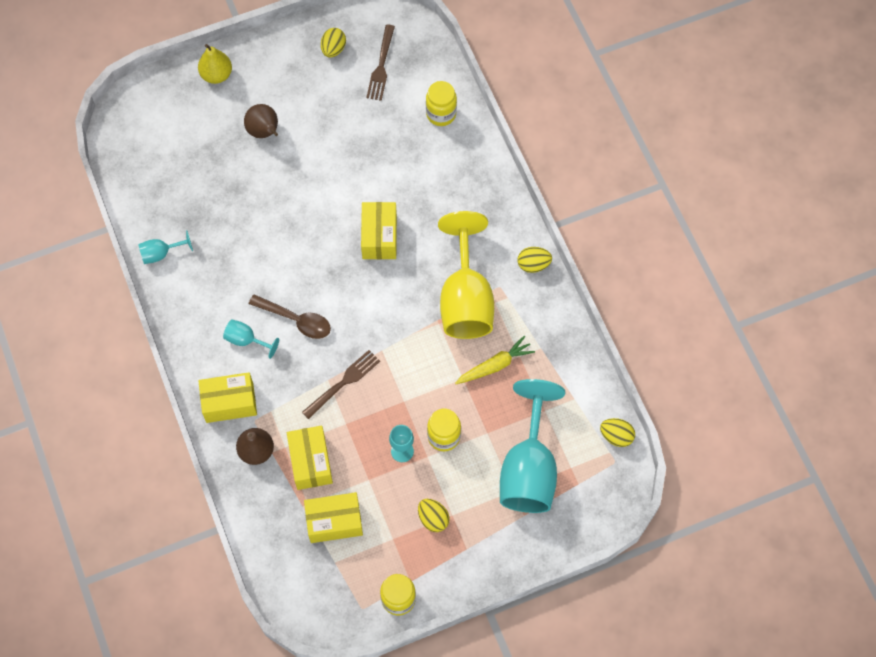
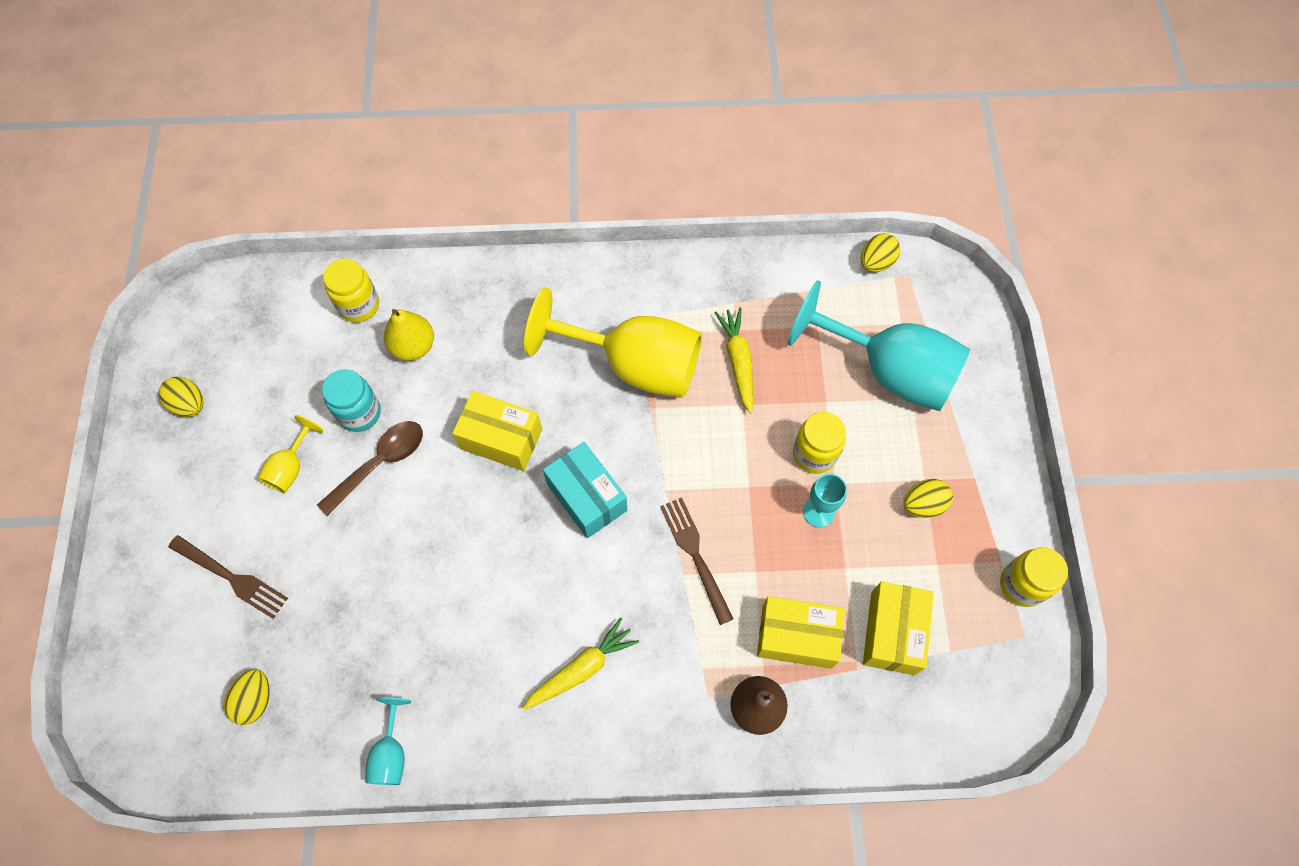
camera: 70 degrees left, 0 degrees up
(216, 75) = (139, 577): yellow pear -> yellow pear (413, 346)
(229, 402) = (669, 723): yellow box -> none
(246, 340) = (582, 668): turquoise goblet -> yellow carrot
(264, 132) = (267, 538): brown pear -> none
(296, 320) = (579, 588): brown spoon -> brown spoon (380, 463)
(314, 124) = (291, 467): none -> yellow goblet
(359, 303) = (586, 497): none -> turquoise box
(365, 147) = (359, 413): none -> turquoise jar
(381, 66) = (249, 353): brown fork -> brown fork (231, 578)
(533, 264) = (619, 273): yellow egg -> yellow egg (255, 700)

